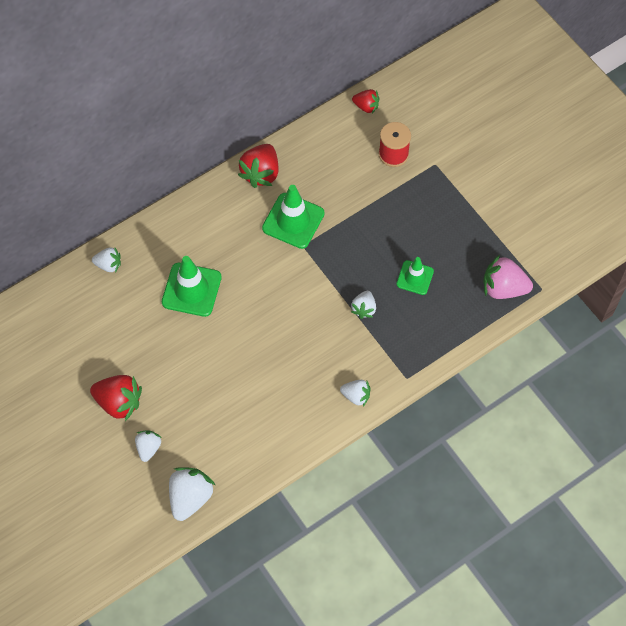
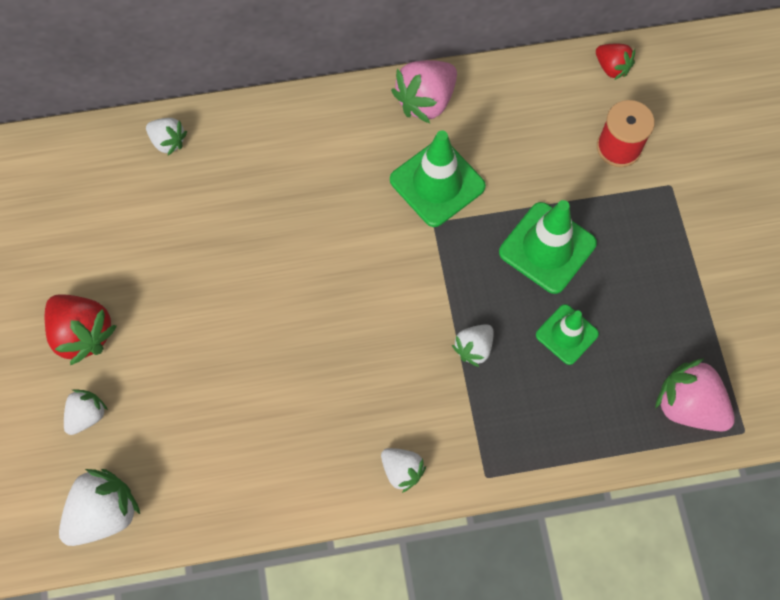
camera: 25 degrees right, 5 degrees up
(191, 290) = (256, 220): green traffic cone -> green traffic cone (547, 248)
(261, 173) = (426, 101): red strawberry -> pink strawberry

